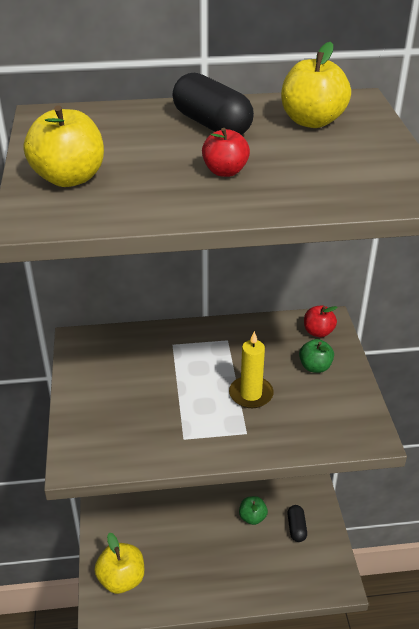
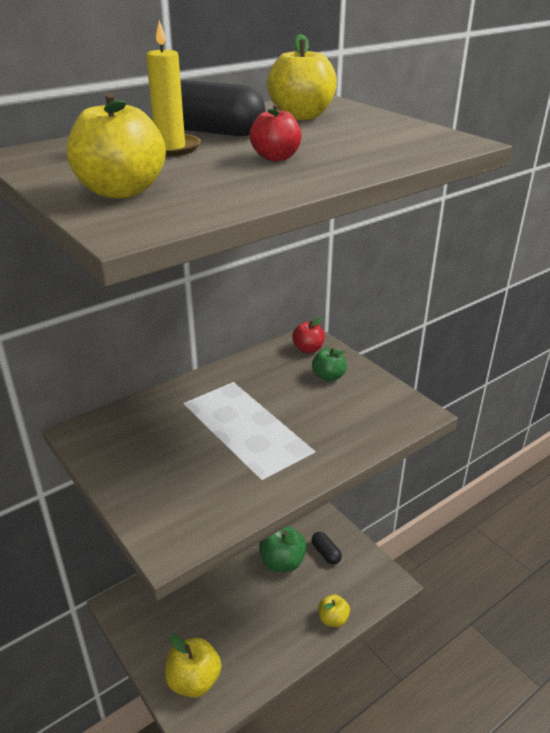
camera: 30 degrees left, 5 degrees down
(251, 394) = (292, 418): yellow candle -> yellow candle (170, 148)
(252, 517) = (282, 562): green apple -> green apple, size x1.61
(264, 588) = (333, 619): none -> yellow apple

